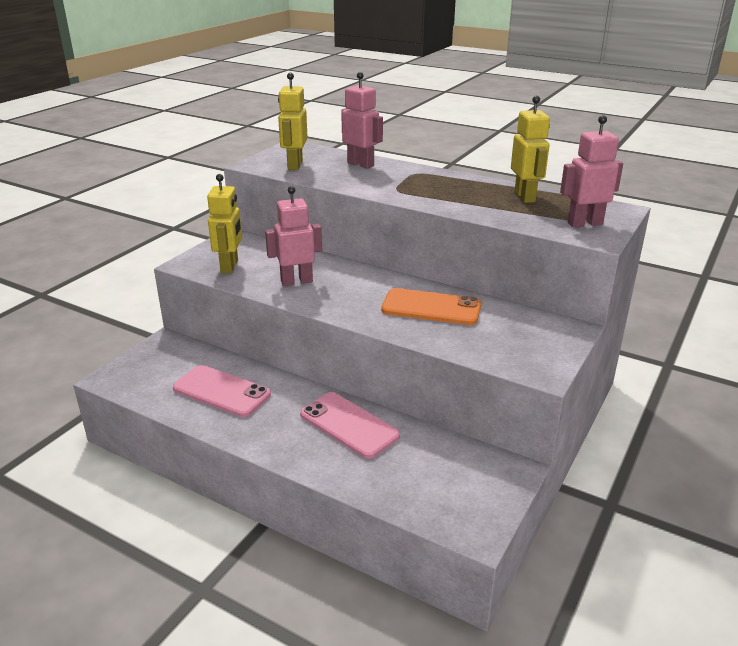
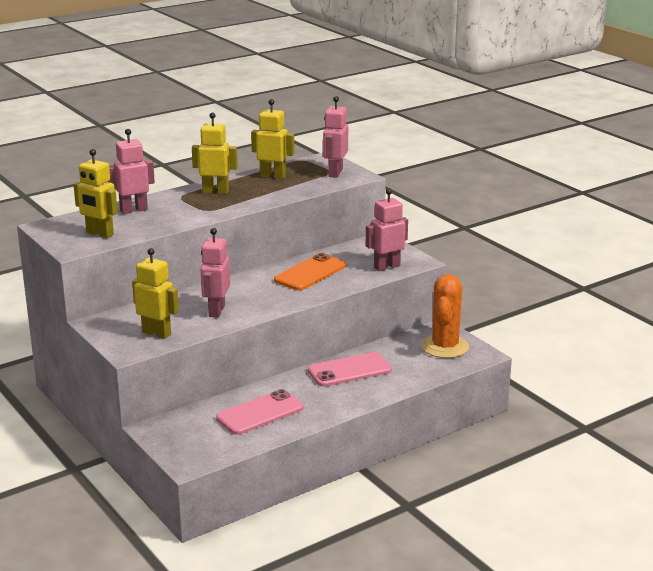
camera: 65 degrees left, 5 degrees down
(447, 183) = (215, 191): none -> yellow robot
(467, 488) = (445, 347): none -> orange cactus
(501, 352) = (386, 267): none -> pink robot

